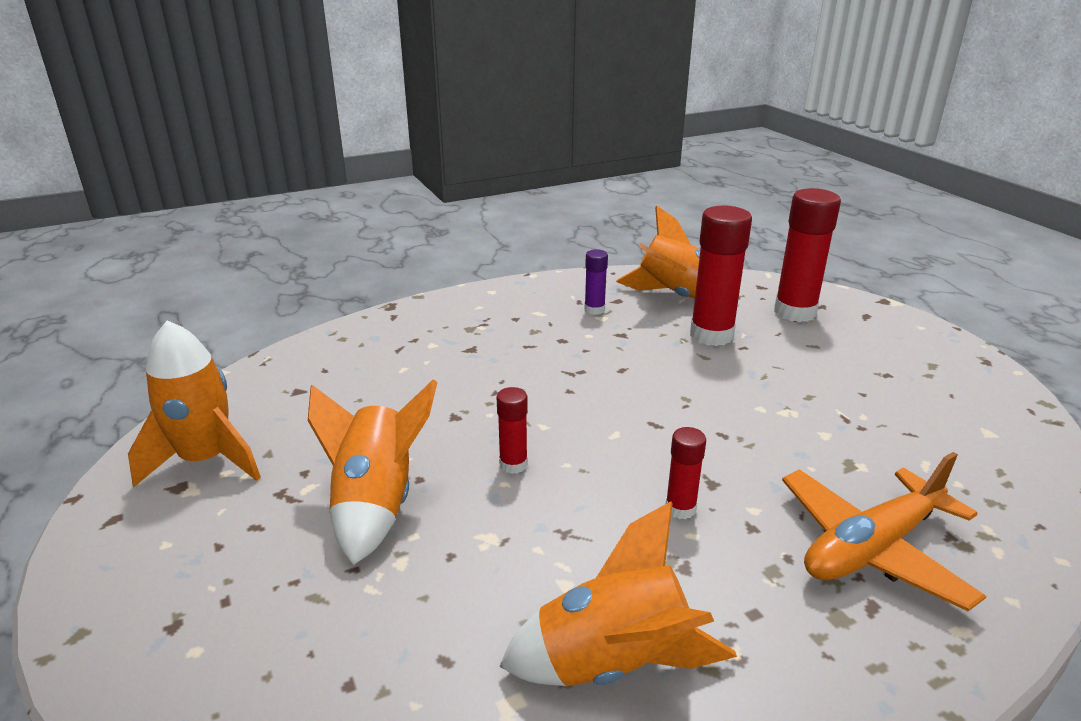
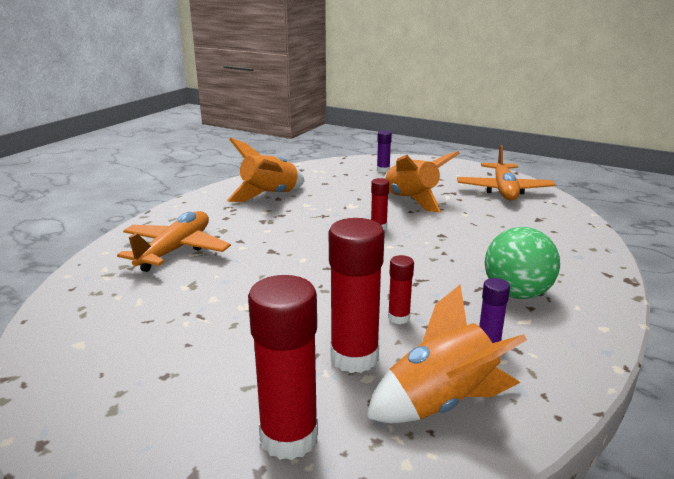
camera: 145 degrees right, 5 degrees down
(206, 460) = (503, 190): orange rocket -> orange plane
(251, 651) = (383, 170): none -> purple glue stick
(505, 330) = (516, 293): none -> green ball
(680, 508) = (279, 236): red glue stick -> red glue stick (398, 318)

